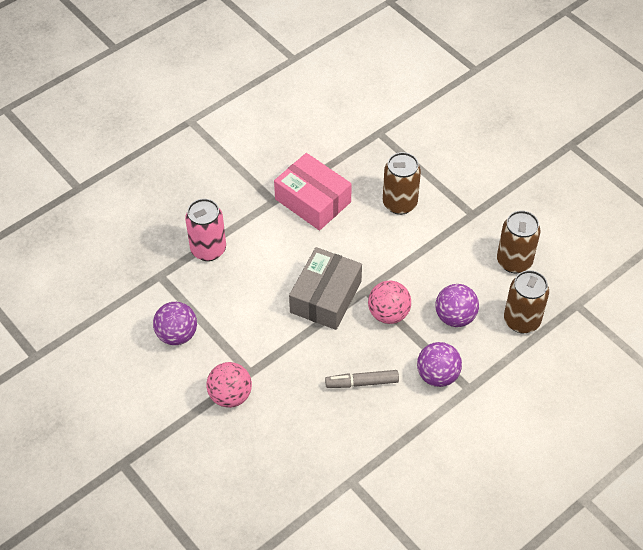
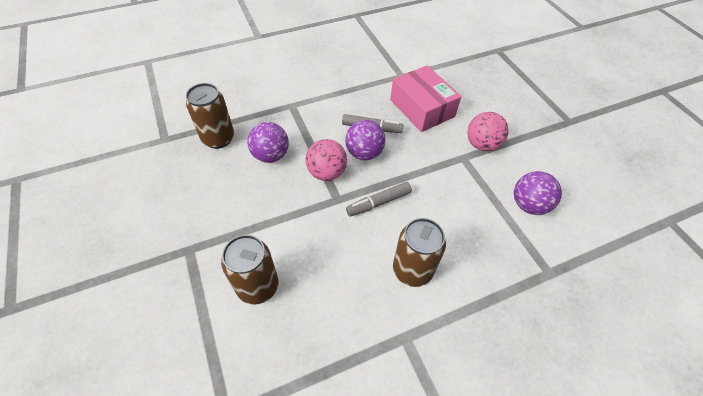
camera: 165 degrees left, 0 degrees up
(208, 249) = (493, 290): pink can -> none
(313, 200) = (356, 322): pink box -> pink box (422, 108)
(326, 297) = (378, 203): grey box -> grey marker
(437, 375) = (310, 118): purple ball -> purple ball (364, 153)
(514, 261) = (186, 188): brown can -> brown can (412, 270)

